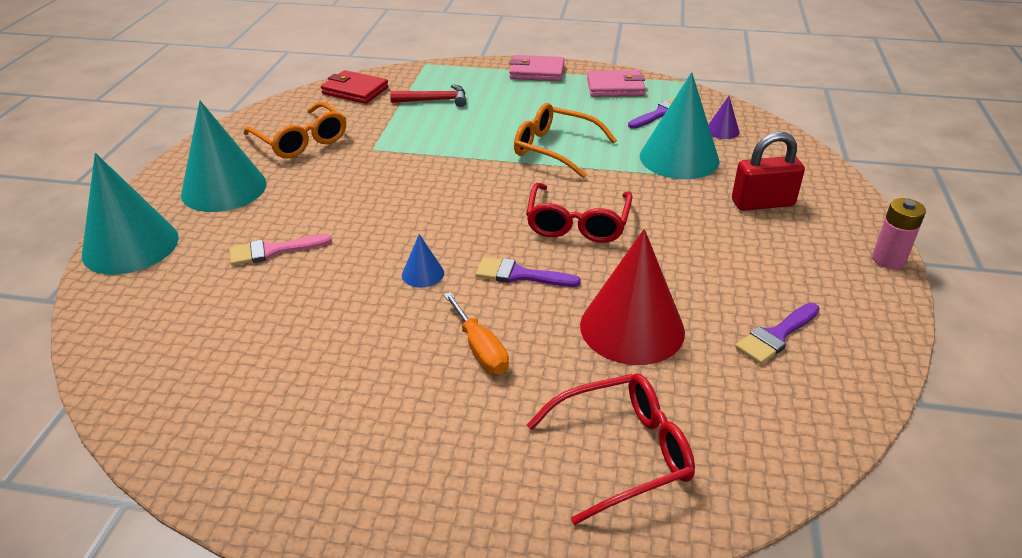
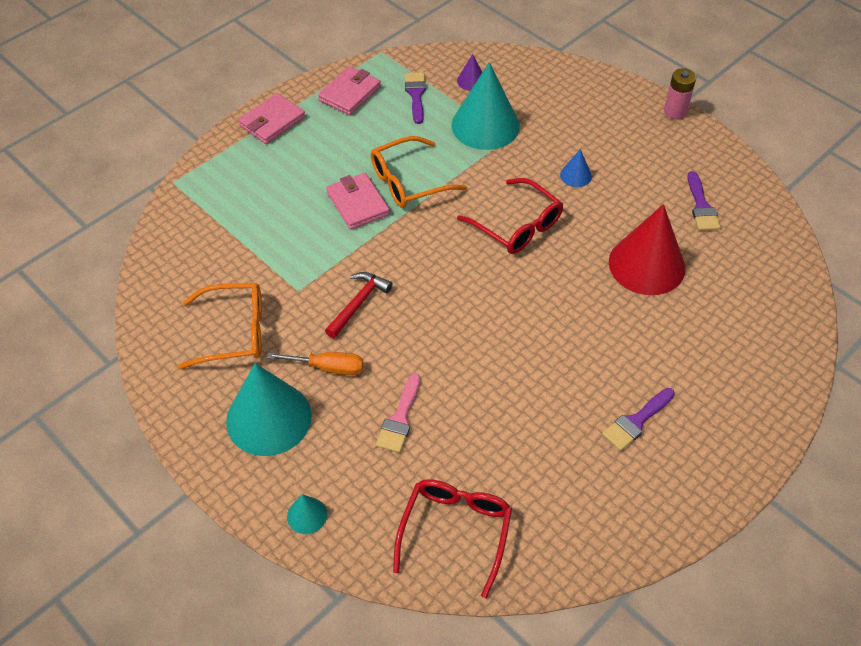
camera: 55 degrees left, 15 degrees up
(130, 246) = (307, 515): turquoise cone -> turquoise cone, size x0.44
(355, 91) = (175, 255): red wallet -> none
(423, 274) = (506, 340): blue cone -> blue cone (575, 175)
(434, 100) = (253, 211): red hammer -> red hammer (358, 303)
(480, 349) = (611, 349): orange screwdriver -> orange screwdriver (328, 367)
(498, 137) = (358, 204): none -> pink wallet
(520, 275) = (550, 289): purple brush -> purple brush (636, 421)
(621, 453) = (743, 332): red glasses -> red glasses (455, 532)
(762, 203) = (574, 123): red padlock -> none

